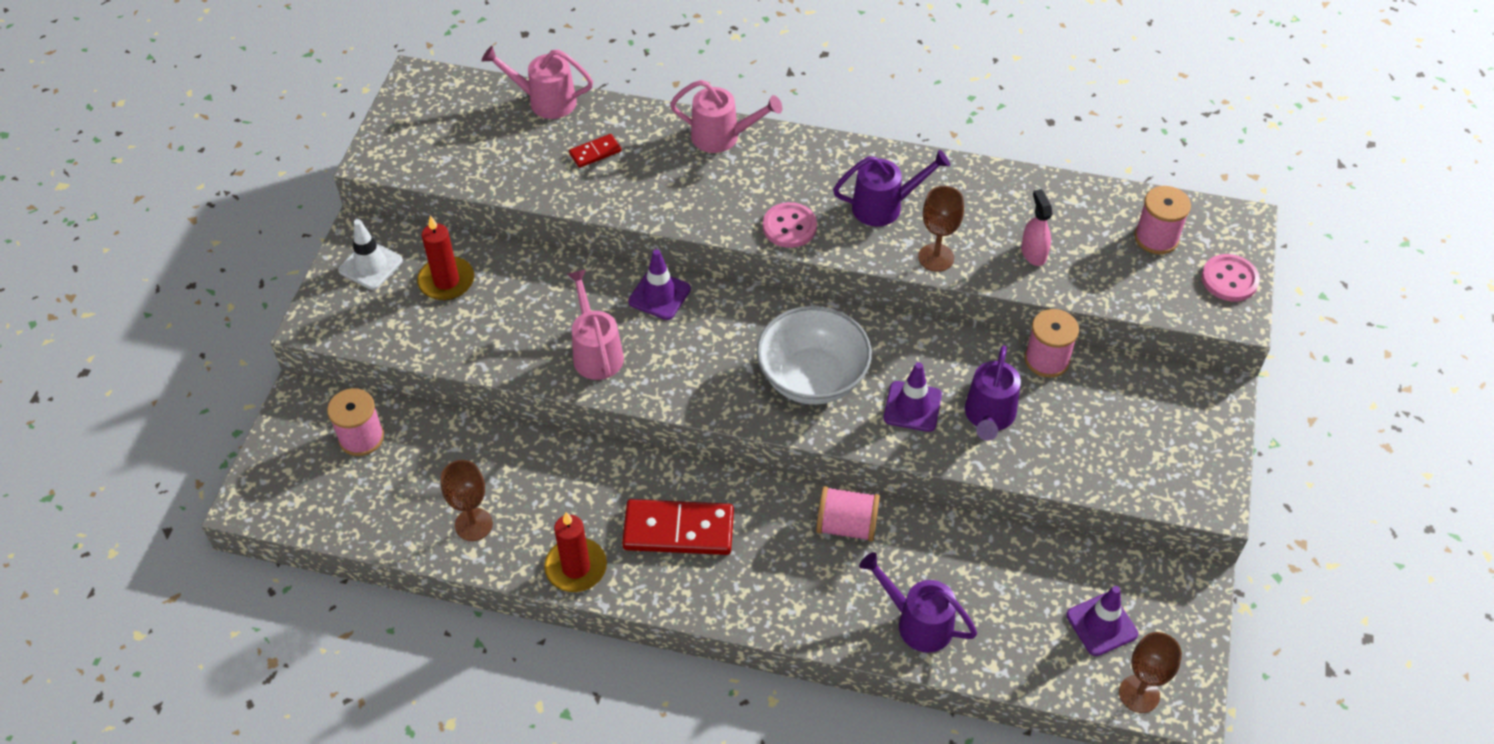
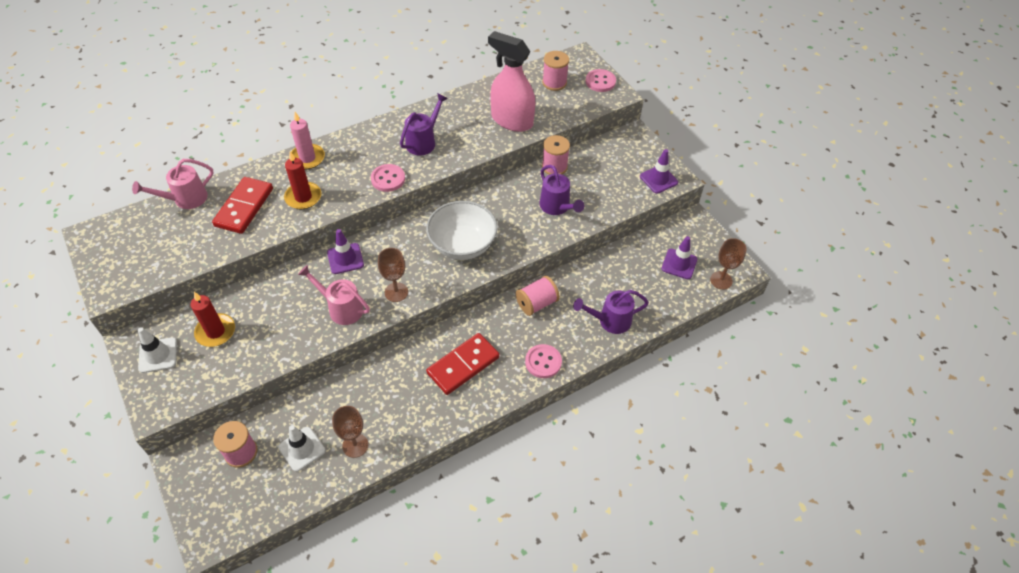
camera: 45 degrees left, 0 degrees up
(419, 483) = (302, 449): none -> white traffic cone
(576, 567) = (432, 422): red candle -> red candle (303, 197)
(595, 152) = (244, 207): red domino -> red domino, size x2.03
(723, 137) = (307, 158): pink watering can -> pink candle
(776, 603) = (543, 362): none -> pink button
(912, 406) = (520, 226): purple traffic cone -> purple traffic cone (658, 179)
(936, 257) = (472, 149): brown goblet -> brown goblet (396, 292)
(1033, 253) = (511, 120): pink spray bottle -> pink spray bottle, size x2.18

